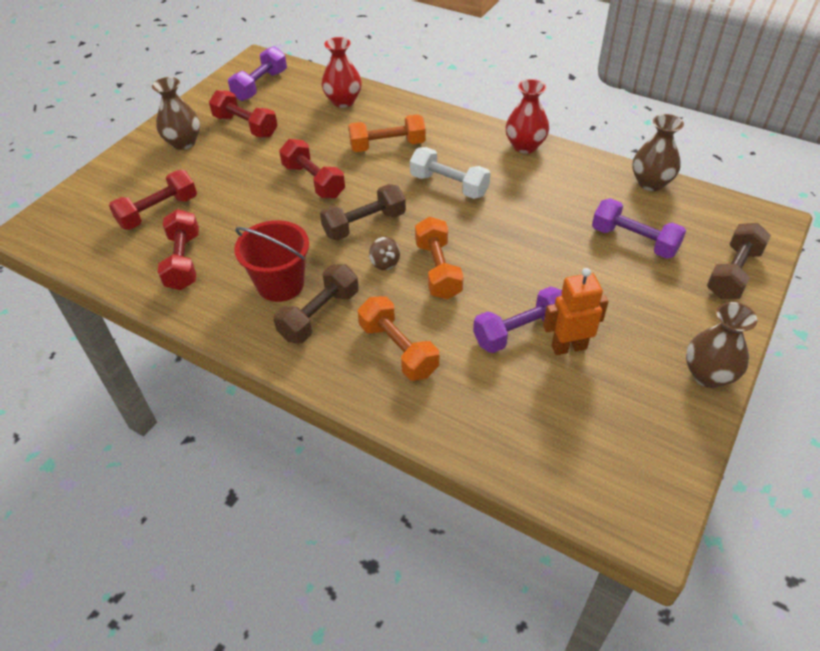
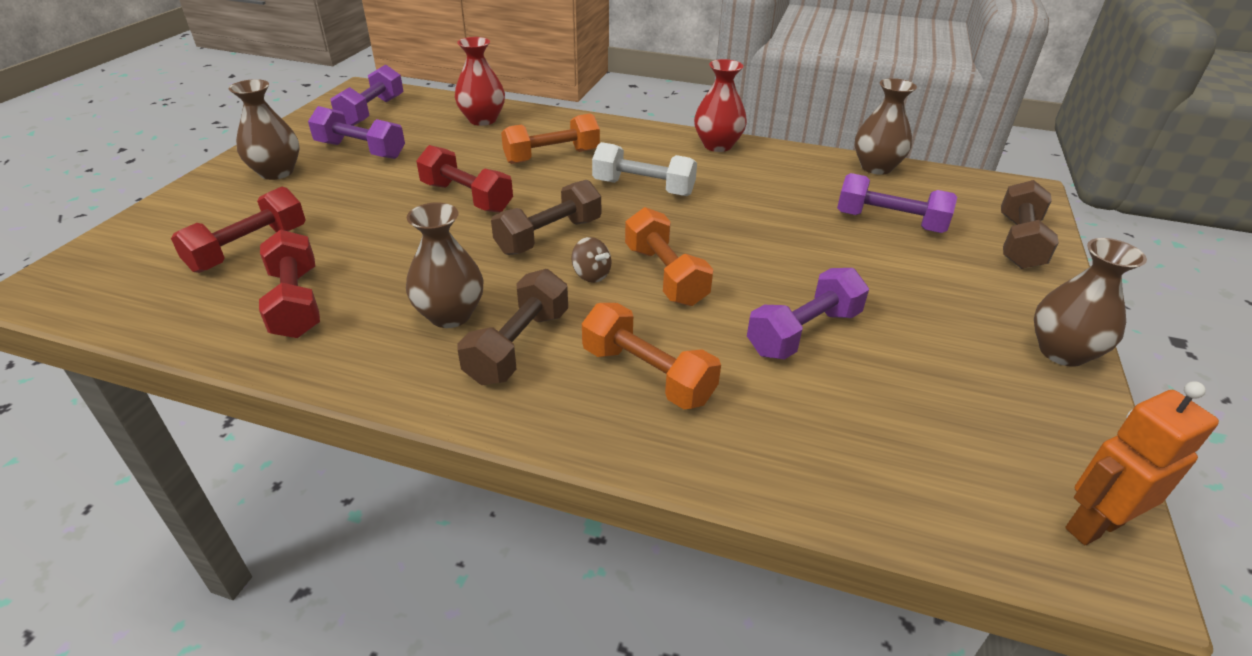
camera: 15 degrees left, 10 degrees down
(245, 126) = (360, 150): red dumbbell -> purple dumbbell
(280, 284) = (450, 315): red bucket -> brown vase
(568, 347) = (874, 342): orange robot -> orange robot (1093, 525)

